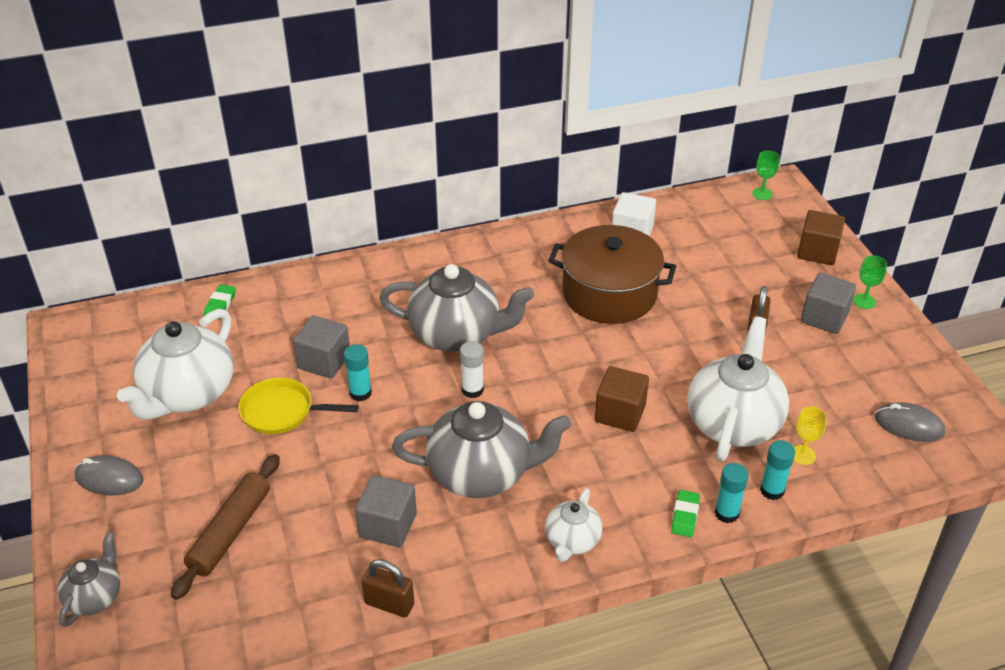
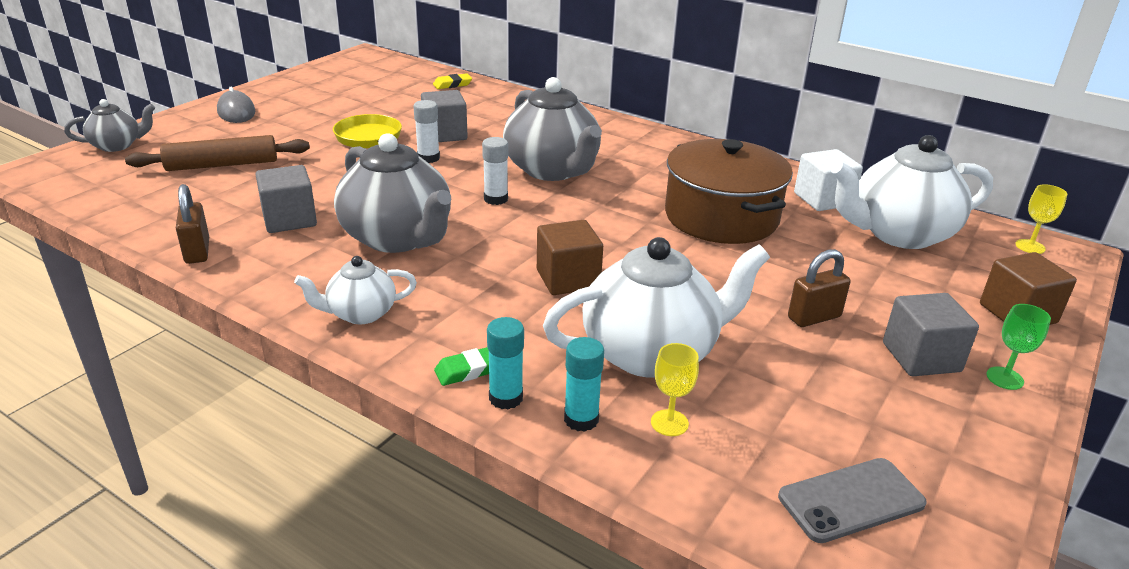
camera: 50 degrees right, 10 degrees down
(188, 394) = (348, 106): white teapot -> white teapot (899, 234)
(220, 304) = (452, 84): green eraser -> yellow eraser
(360, 393) = (428, 158): turquoise glue stick -> white glue stick
(762, 194) = (1030, 246): green goblet -> yellow goblet
(909, 425) = (851, 500): grey mouse -> grey phone

